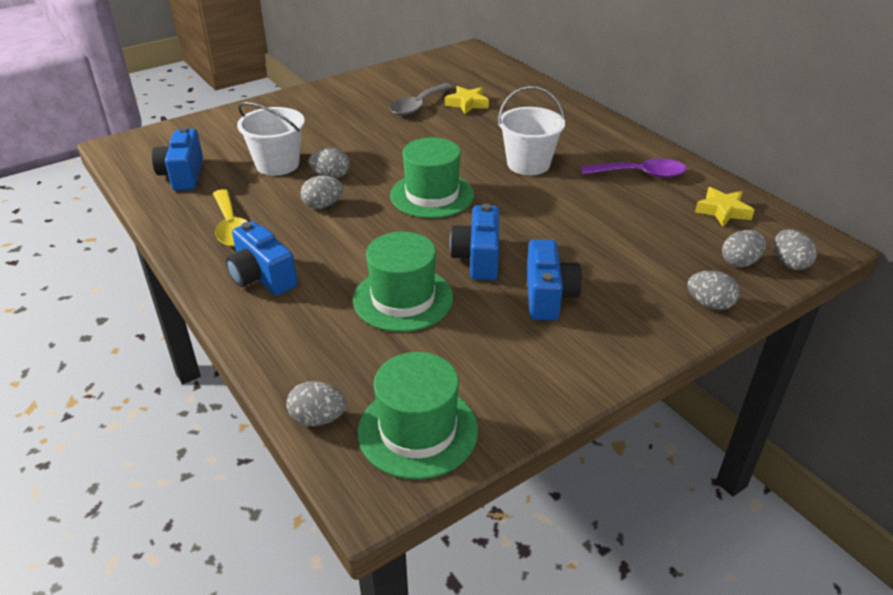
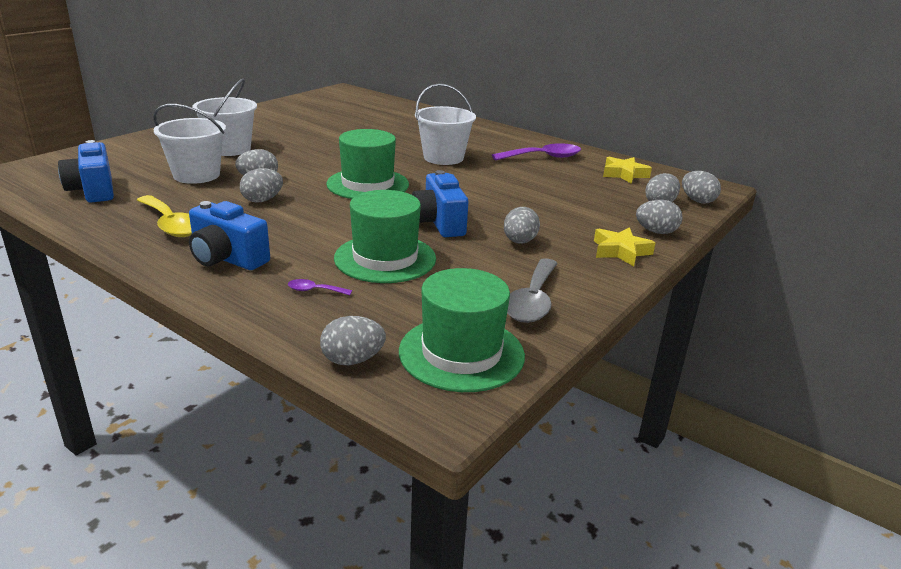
camera: 20 degrees left, 10 degrees down
(321, 131) = (229, 149): none -> white bucket
(321, 329) = (314, 290): none -> purple spoon
(418, 106) = (316, 127): grey spoon -> grey spoon (532, 301)
(467, 104) = (362, 123): yellow star -> yellow star (620, 251)
(548, 296) = (519, 242): blue camera -> grey egg

